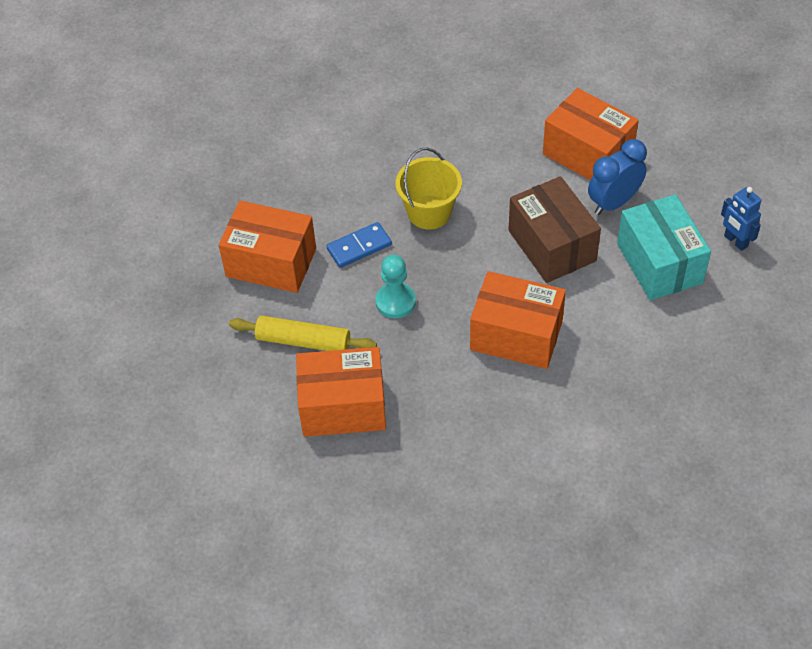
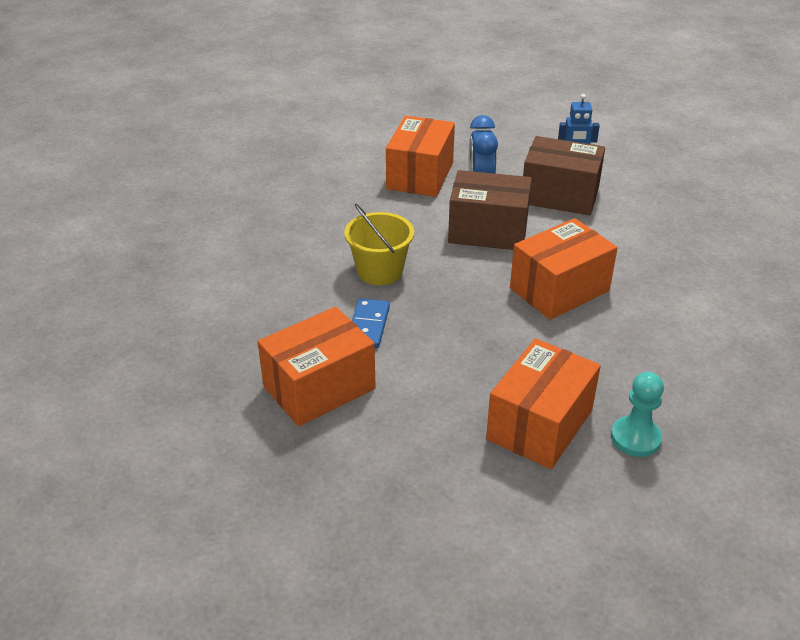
camera: 55 degrees left, 15 degrees down
(303, 341) = (436, 413): yellow rolling pin -> none
(395, 302) = (453, 335): turquoise pawn -> turquoise pawn (635, 438)
(587, 154) = (420, 176): orange box -> orange box turned 60 degrees counterclockwise
(659, 263) = (559, 195): turquoise box -> brown box

